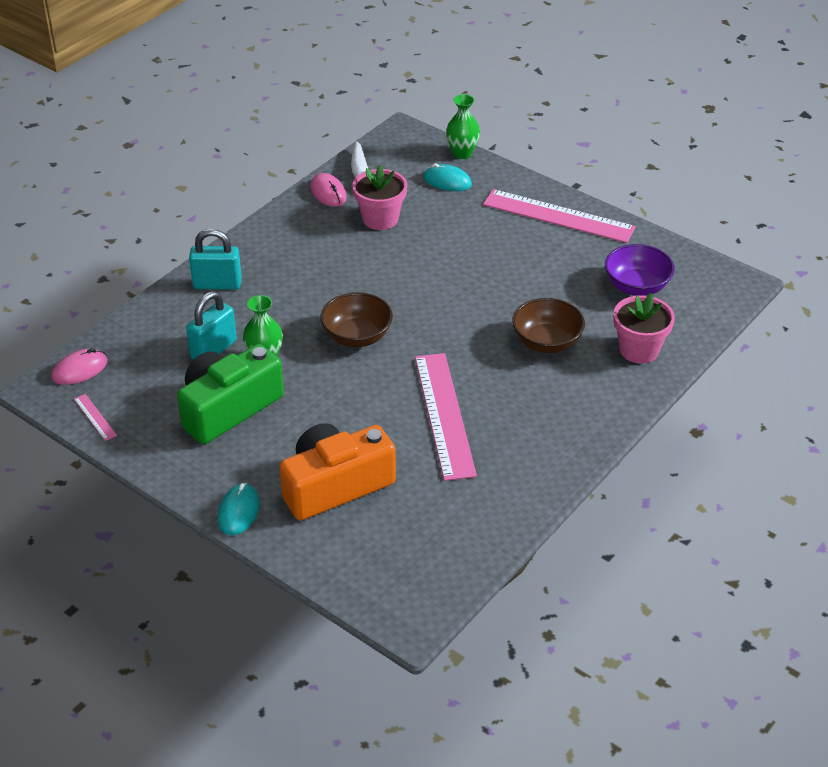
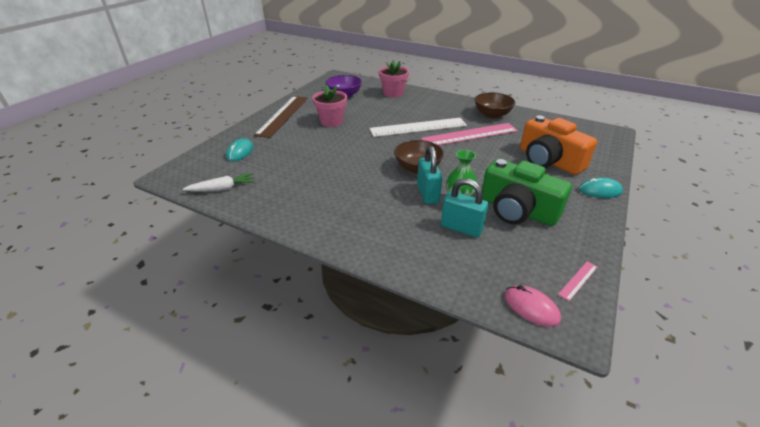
camera: 100 degrees left, 5 degrees down
(217, 284) = (381, 241): turquoise padlock -> turquoise padlock (427, 194)
(328, 192) = (248, 201): pink mouse -> none
(380, 219) = (285, 173): pink flower pot -> pink flower pot (331, 121)
(462, 153) = (206, 149): green vase -> none
(486, 359) = (418, 127): none -> white ruler
(546, 342) = (397, 113): brown bowl -> brown bowl (492, 114)
(558, 216) = (283, 115): pink ruler -> brown ruler

